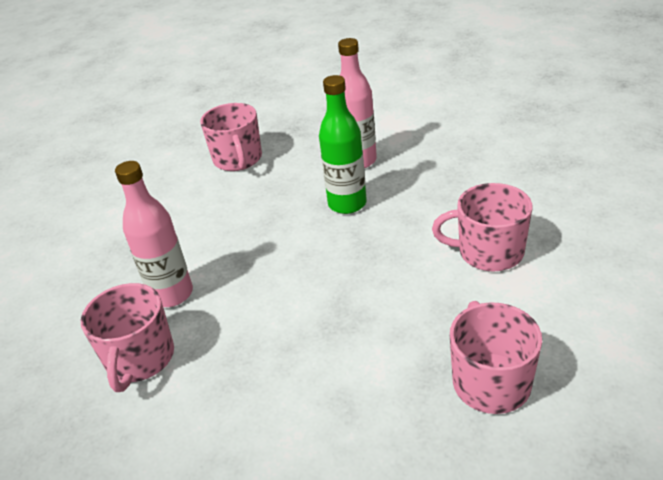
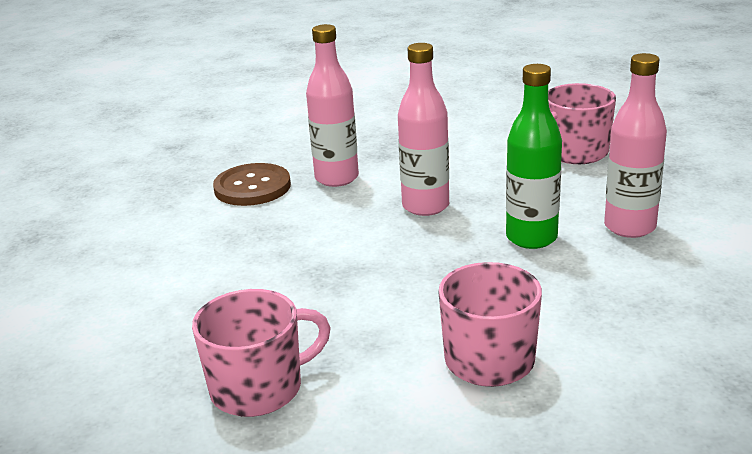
camera: 70 degrees right, 10 degrees down
(140, 359) = (252, 187): pink mug -> brown button
(264, 247) = (425, 206): none -> pink bottle

